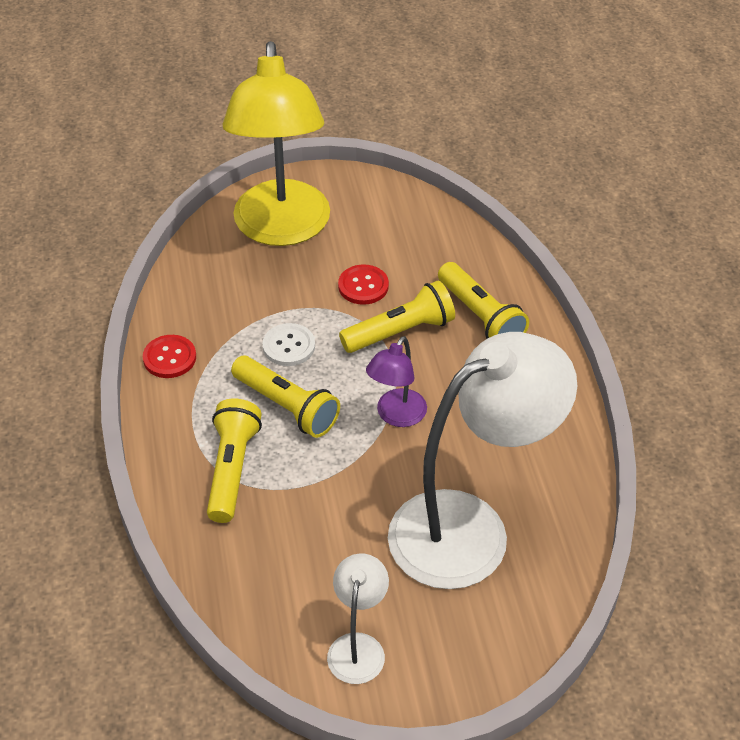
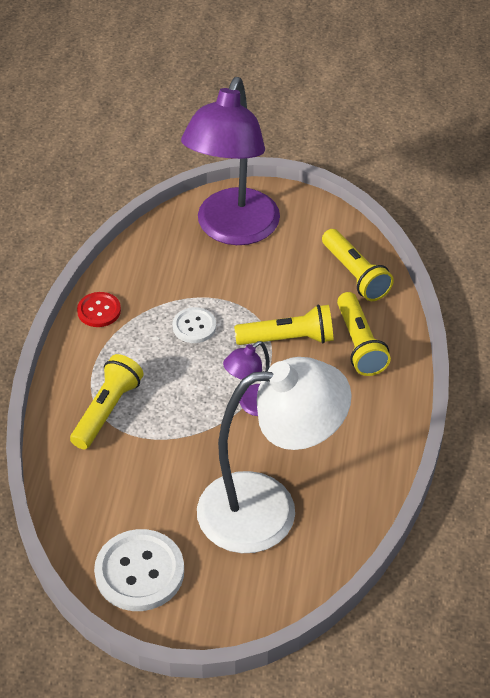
camera: 20 degrees right, 0 degrees up
(281, 229) = (232, 230): yellow lamp -> purple lamp
(287, 407) = (171, 374): yellow flashlight -> yellow flashlight (355, 275)
(358, 647) = (139, 572): white lamp -> white button
(363, 286) = (276, 294): red button -> none

